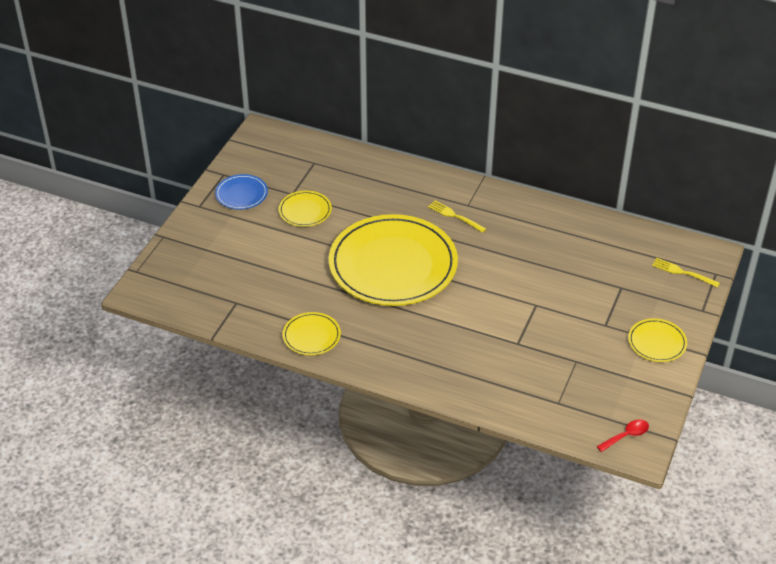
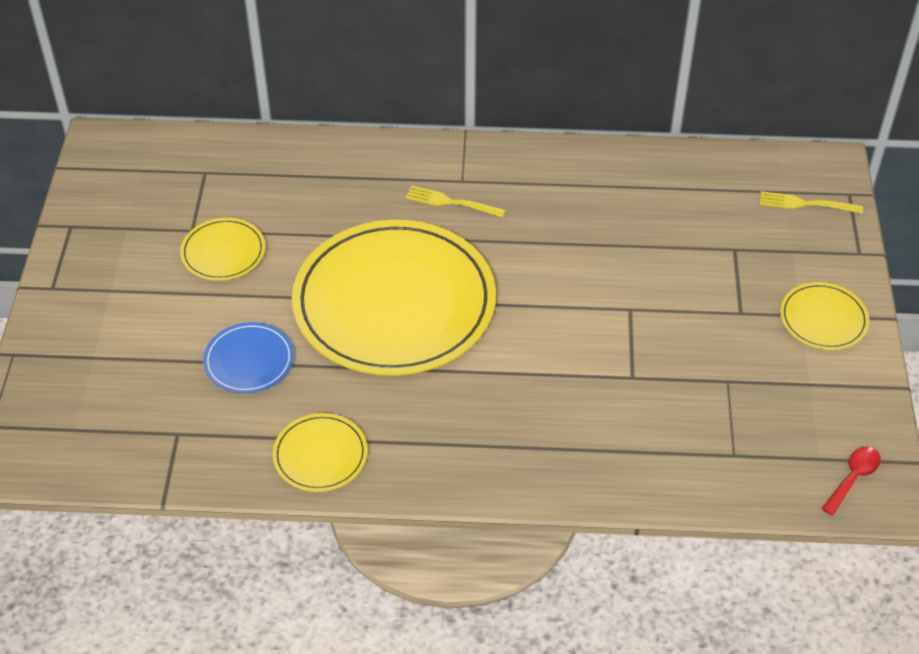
camera: 20 degrees left, 5 degrees up
(241, 194) = (112, 251): blue plate -> blue plate (249, 360)

